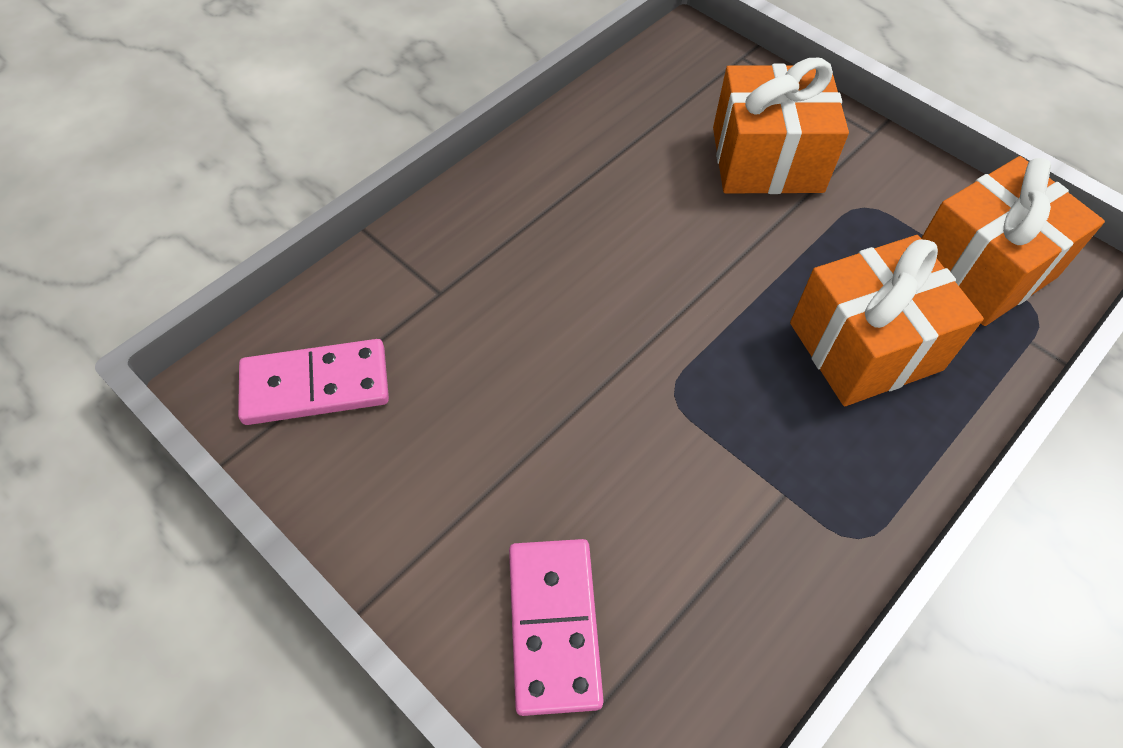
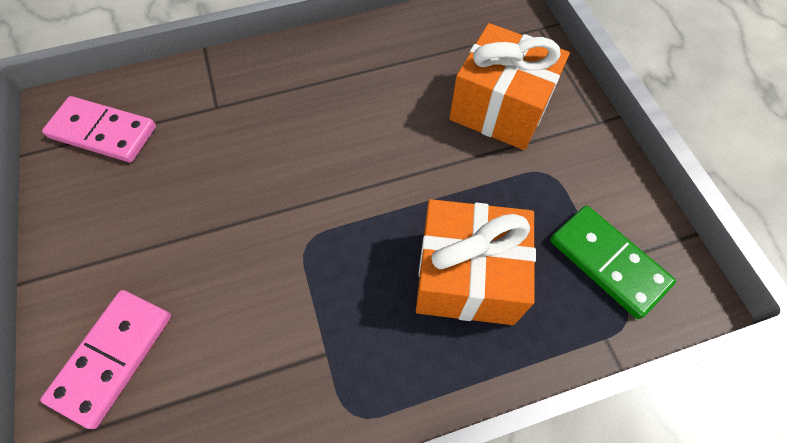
camera: 30 degrees right, 5 degrees up
(982, 268) = (607, 262): orange gift -> green domino

